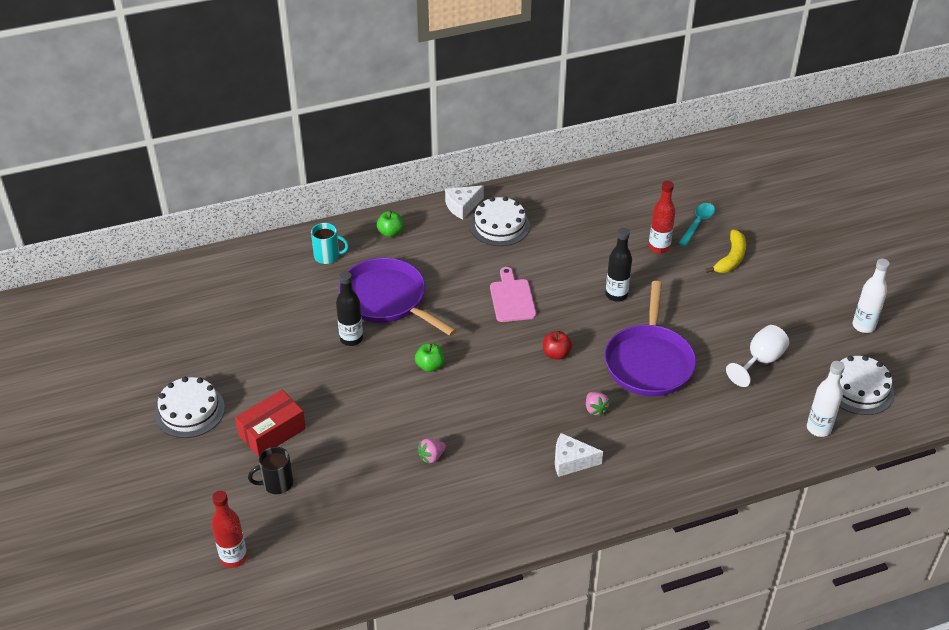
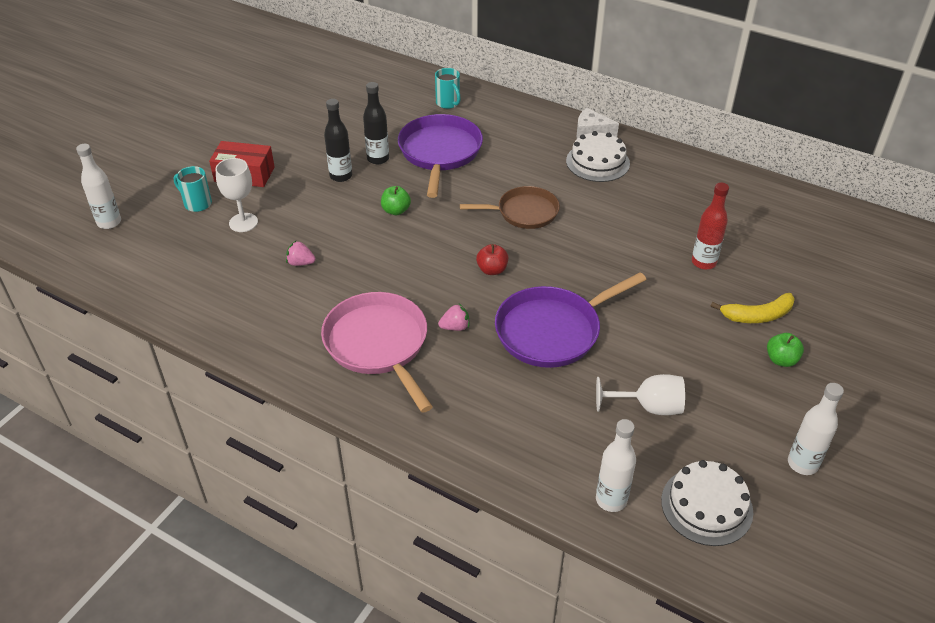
camera: 50 degrees right, 0 degrees up
(190, 411) = (226, 130): white cake -> none
(233, 557) = (109, 222): red bottle -> white bottle
(276, 484) = (197, 203): black mug -> turquoise mug
(339, 466) = (243, 222): none -> white goblet
(390, 232) = (512, 116): green apple -> green apple (781, 360)
(512, 298) = (524, 212): pink cutting board -> brown pan
(571, 461) = (378, 344): white cheese -> pink pan
(595, 409) = (455, 327): pink strawberry -> pink strawberry turned 135 degrees counterclockwise
(616, 295) = (608, 268): black bottle -> black bottle (341, 176)
(698, 223) = (771, 270): turquoise spoon -> none

